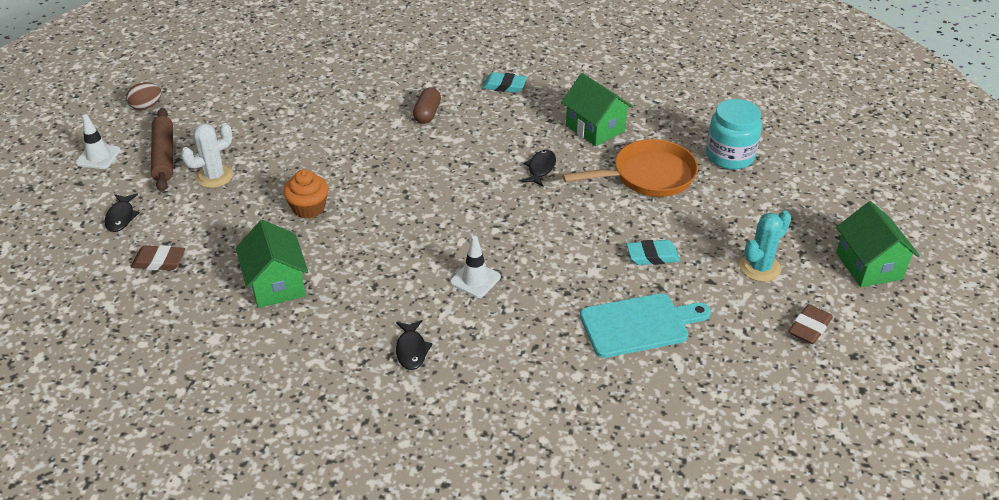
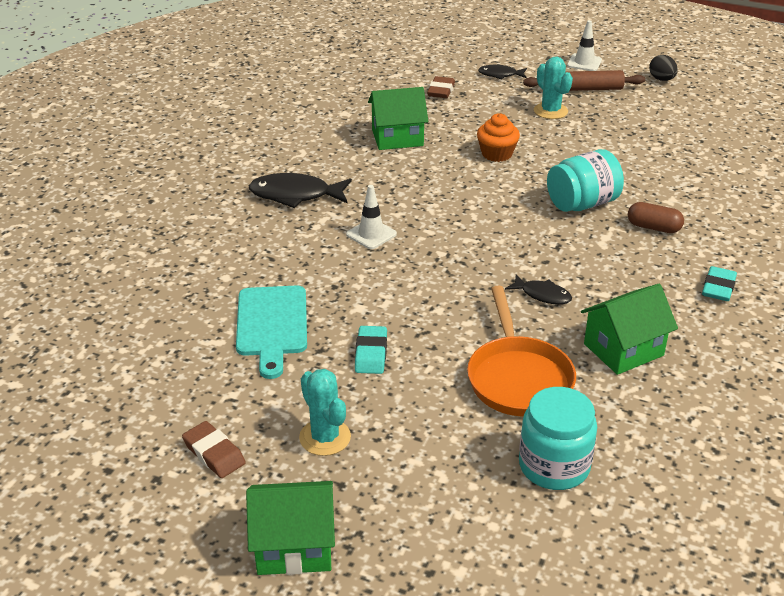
camera: 100 degrees right, 5 degrees down
(146, 106) = (661, 79): brown egg -> black egg
(214, 176) = (550, 111): white cactus -> turquoise cactus
(396, 151) = (582, 204): none -> turquoise jar
(411, 350) = (295, 195): black fish -> black fish, size x1.75

